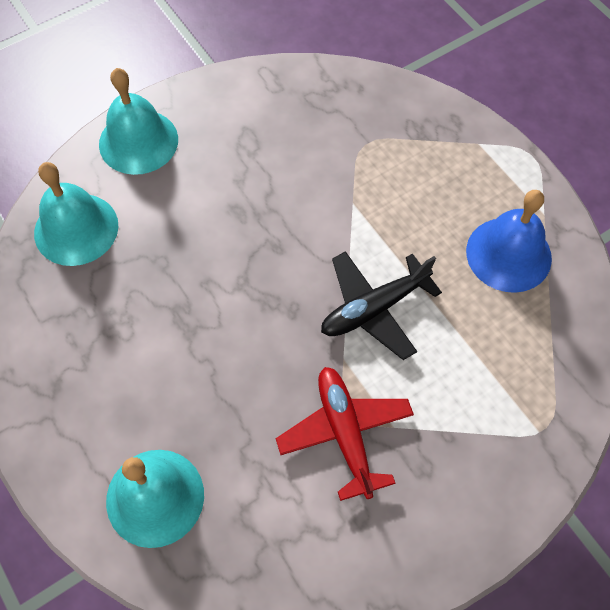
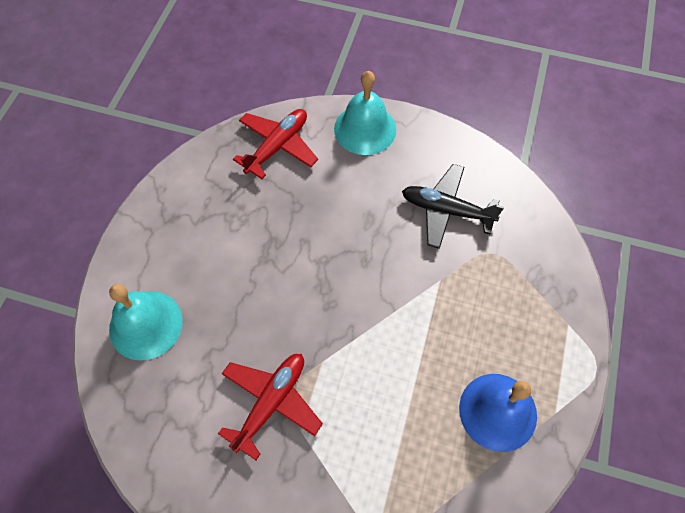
camera: 50 degrees right, 0 degrees up
(76, 229) = (277, 146): turquoise bell -> red plane
(374, 308) = (374, 353): black plane -> black plane (446, 210)

